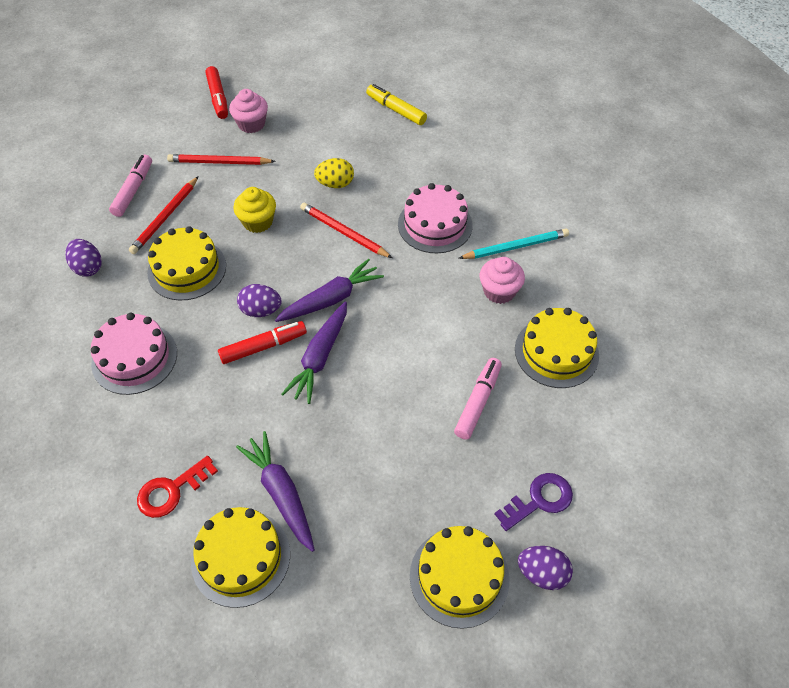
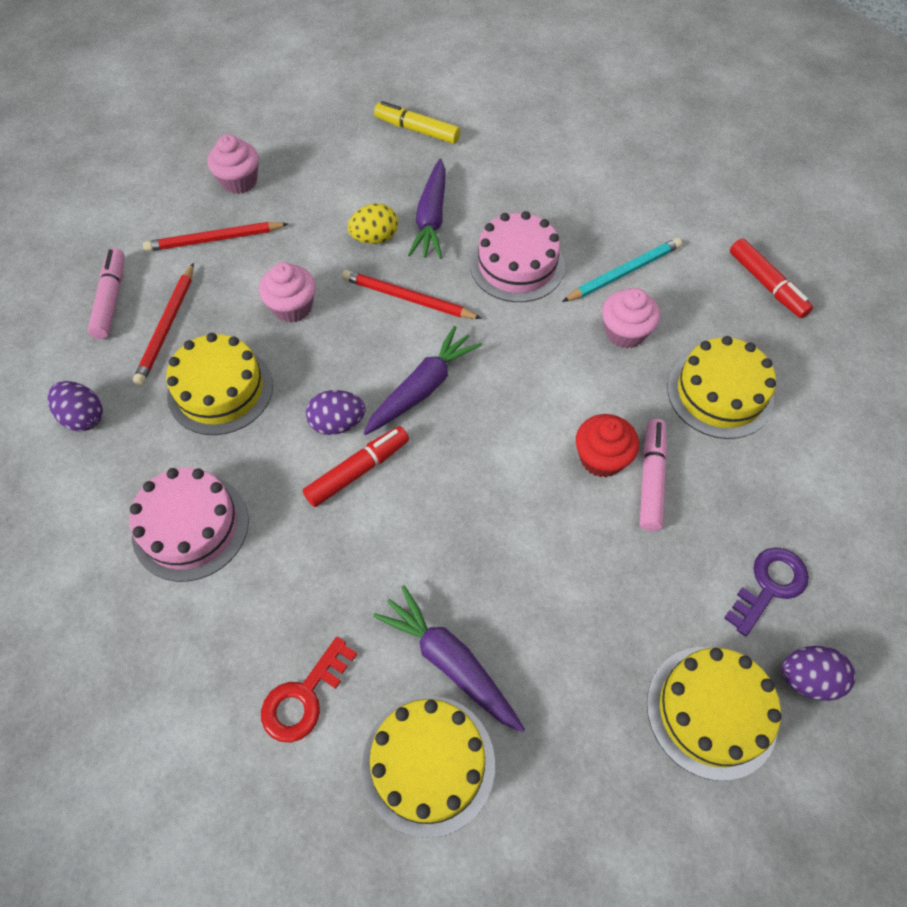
camera: 15 degrees left, 5 degrees up
(218, 98) = (183, 155): red marker -> red marker (766, 284)
(258, 222) = (292, 307): yellow cupcake -> pink cupcake
(320, 357) = (435, 468): purple carrot -> purple carrot (431, 218)
(445, 379) = (601, 458): none -> red cupcake

